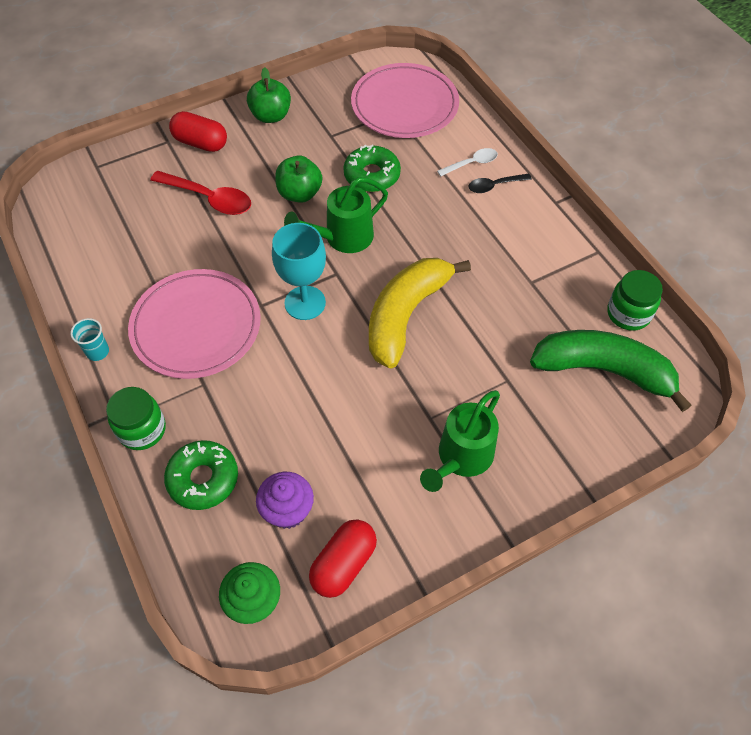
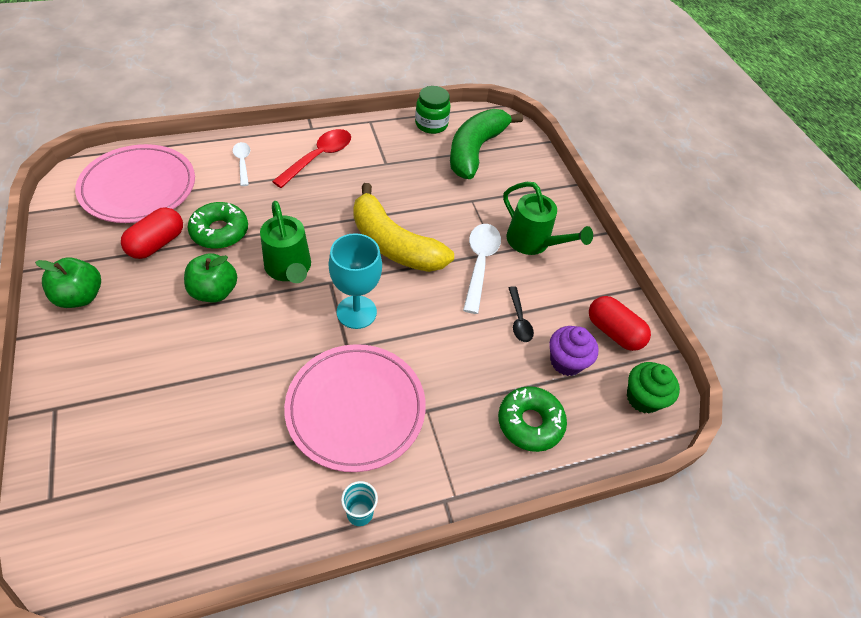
camera: 85 degrees left, 5 degrees down
(142, 430) = (469, 472): green jar -> none
(201, 143) = (81, 372): red capsule -> red capsule (157, 243)
(209, 198) = (179, 374): red spoon -> red spoon (319, 157)
(406, 403) = (480, 263): none -> white spoon
(494, 186) = (276, 156): black spoon -> black spoon (519, 320)

